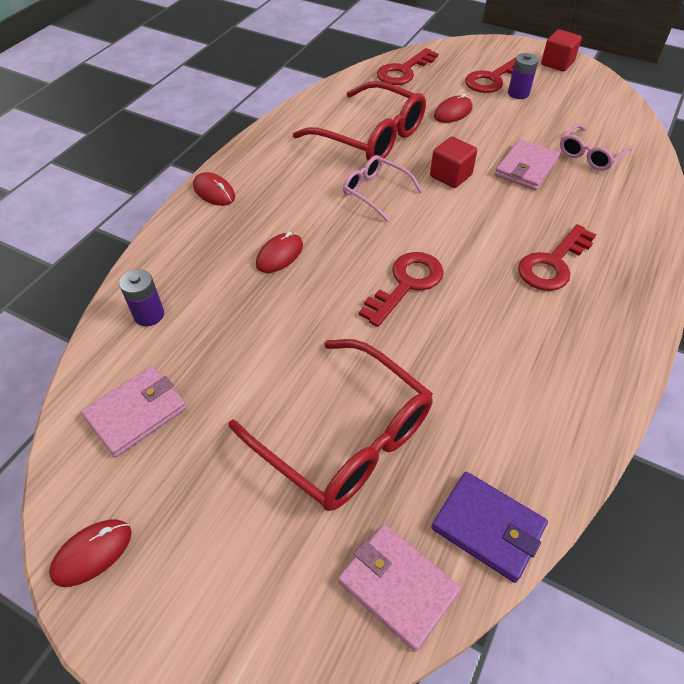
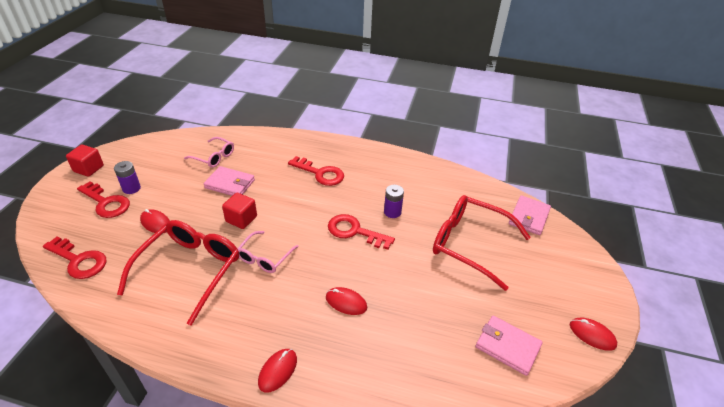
camera: 105 degrees left, 10 degrees down
(149, 315) = (430, 370): purple battery -> purple battery (392, 212)
(344, 436) = (470, 244): red glasses -> red glasses turned 90 degrees counterclockwise
(488, 527) = (487, 193): purple wallet -> none

